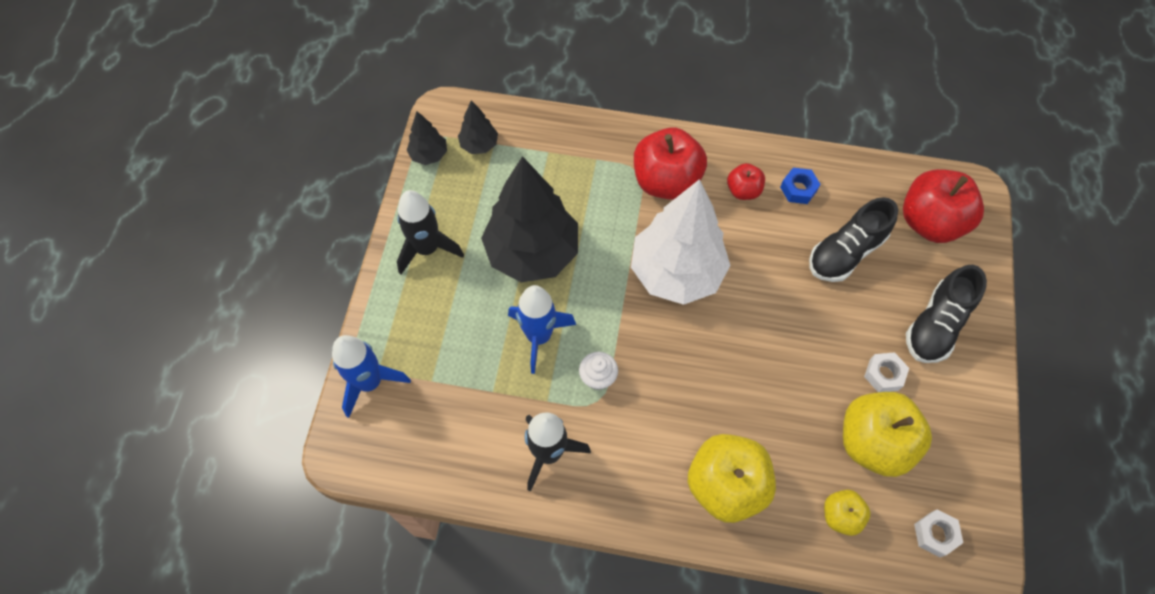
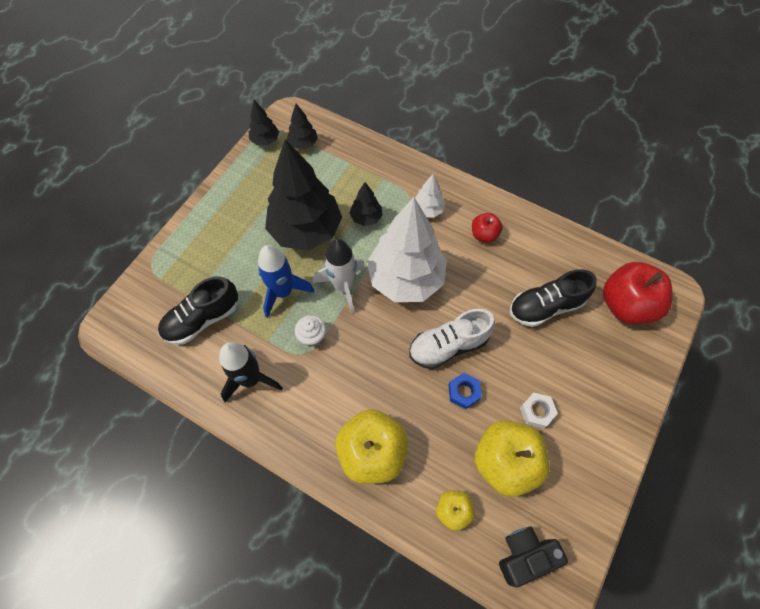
camera: 20 degrees right, 0 degrees up
(370, 382) = (150, 284): blue rocket -> none
(427, 249) = (234, 204): black rocket -> none
(598, 214) = (366, 218): none -> black tree
(607, 306) = (343, 286): none -> white rocket
(666, 181) = (428, 210): red apple -> white tree
(758, 334) = (448, 345): none -> white shoe
(798, 189) = (528, 247): blue nut -> blue nut (463, 392)
(935, 325) = (596, 387): black shoe -> black shoe (202, 319)
(935, 534) = (525, 556): white nut -> black camera

